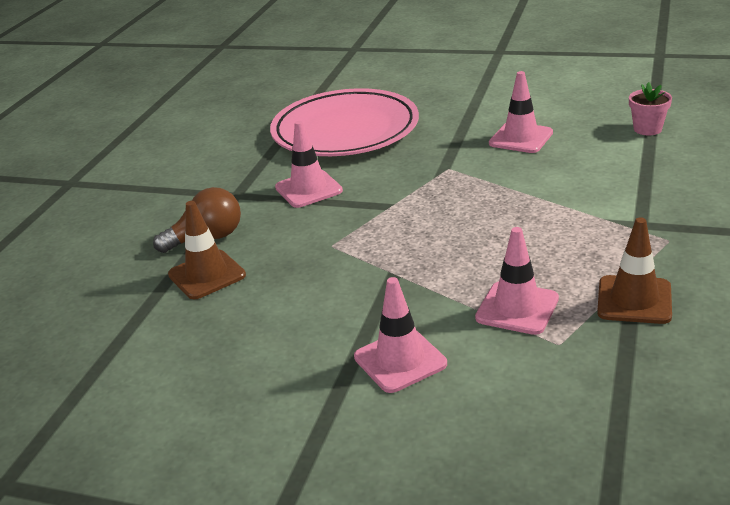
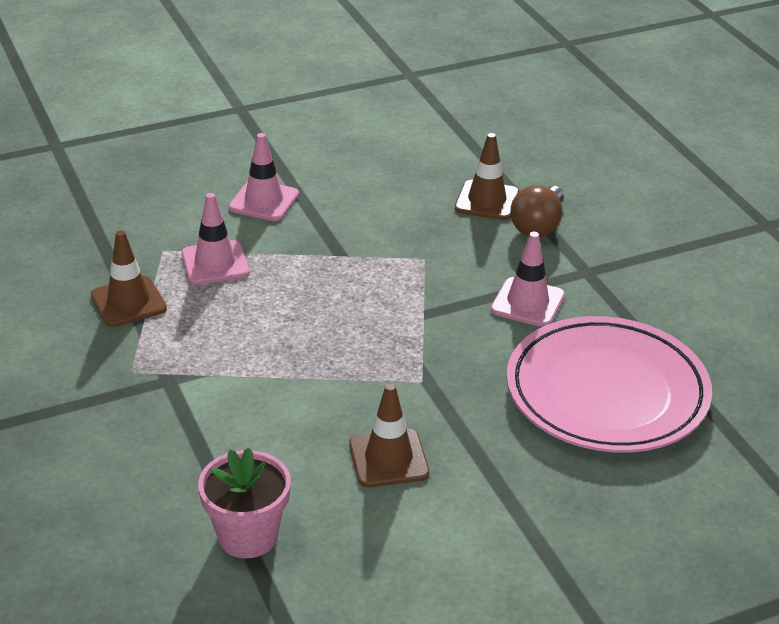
camera: 135 degrees right, 5 degrees up
(521, 138) = (388, 459): pink traffic cone -> brown traffic cone
(647, 129) = (248, 536): pink flower pot -> pink flower pot, size x1.53

